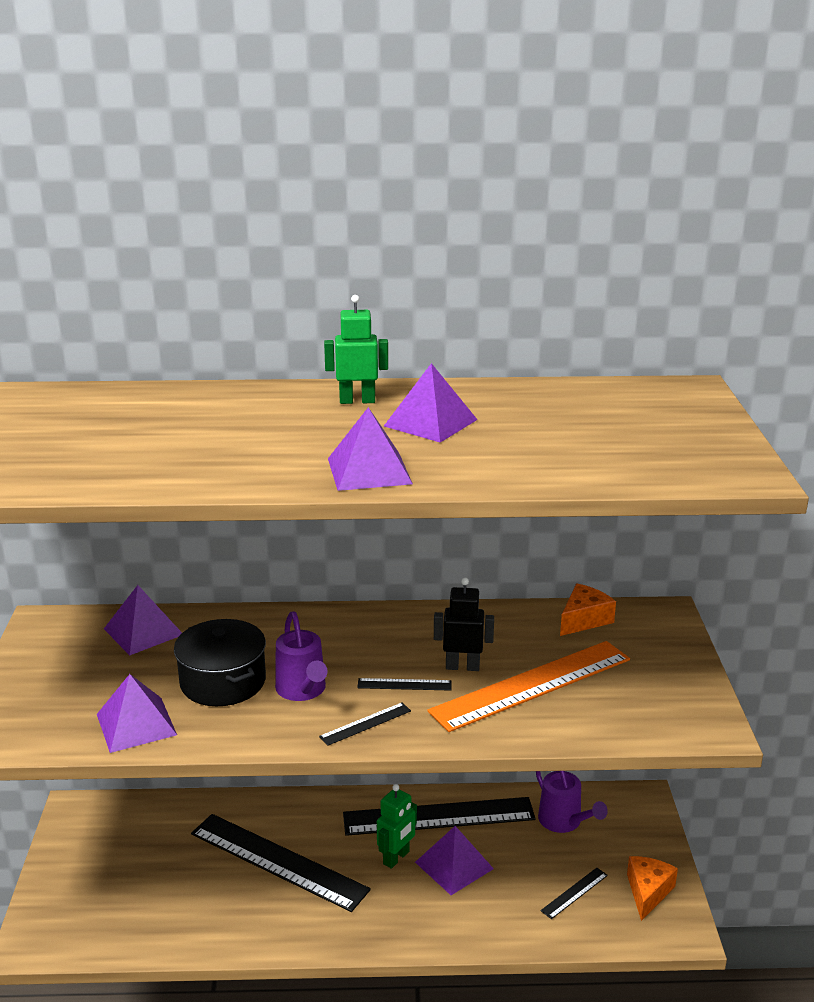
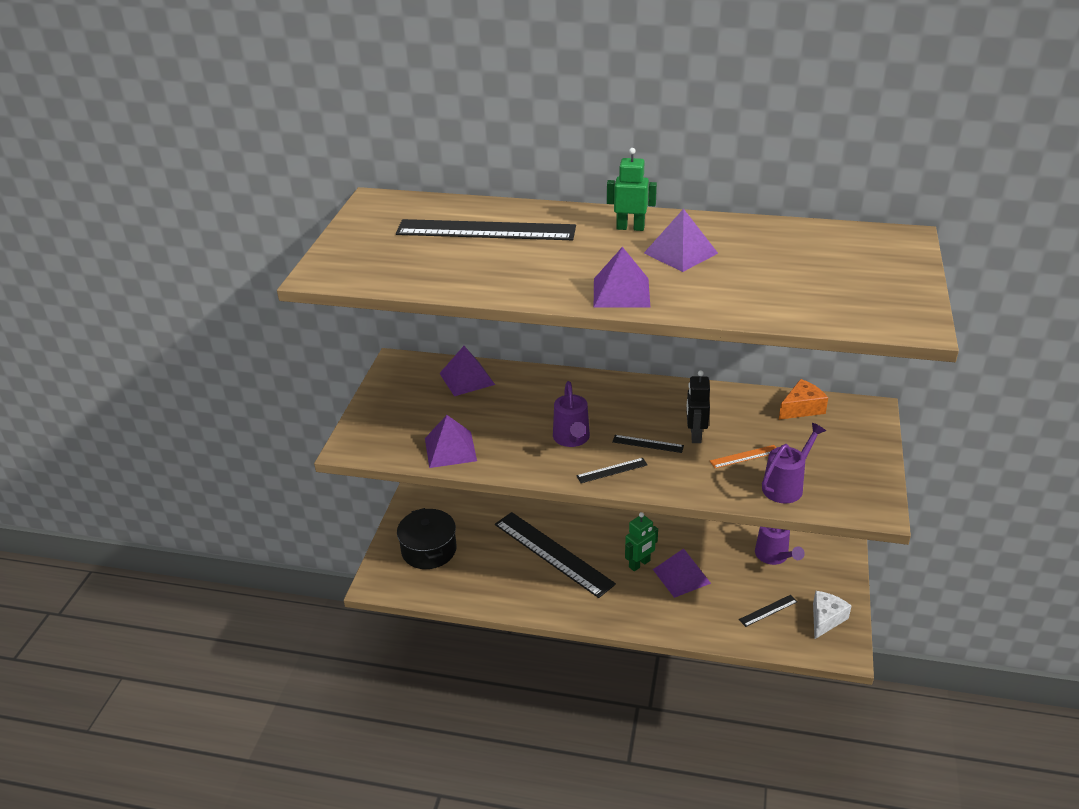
camera: 15 degrees right, 10 degrees up
(223, 681) = (516, 425): black pot -> black pot (429, 550)
(438, 816) = (678, 538): black ruler -> black ruler (486, 230)
(462, 666) = (695, 435): black robot -> black robot turned 105 degrees counterclockwise
(531, 685) = (744, 456): orange ruler -> orange ruler, size x0.42
(594, 714) = (786, 486): none -> purple watering can
(648, 892) = (826, 619): orange cheese -> white cheese

